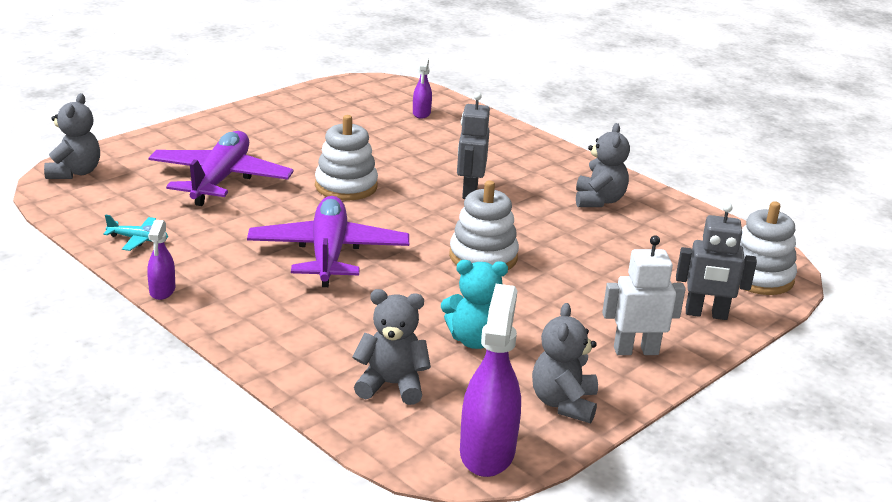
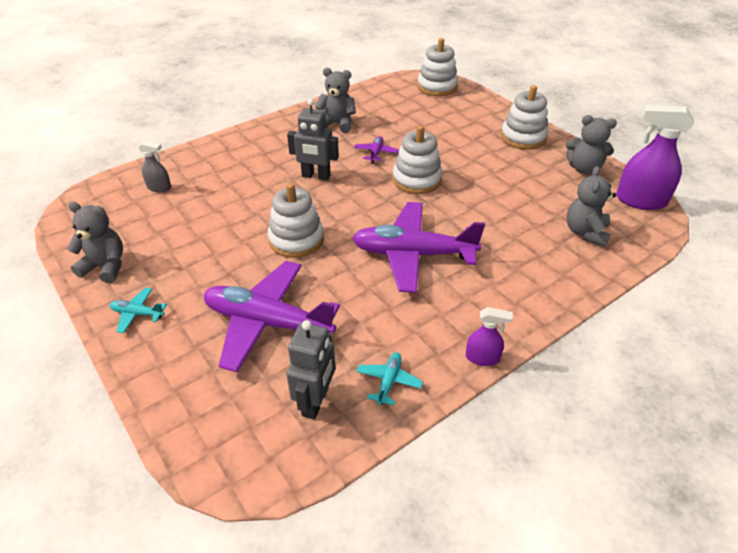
camera: 80 degrees left, 15 degrees up
(75, 172) = (223, 455): grey teddy bear -> grey teddy bear (105, 266)
(234, 125) = (137, 314): none -> turquoise plane
(421, 113) = (159, 187): purple spray bottle -> grey spray bottle
(475, 340) = (524, 193): turquoise teddy bear -> none
(536, 228) = (376, 153): none -> purple plane
(636, 350) = (523, 137): white robot -> white stacking toy
(706, 314) = (479, 109): grey robot -> grey robot (316, 401)

